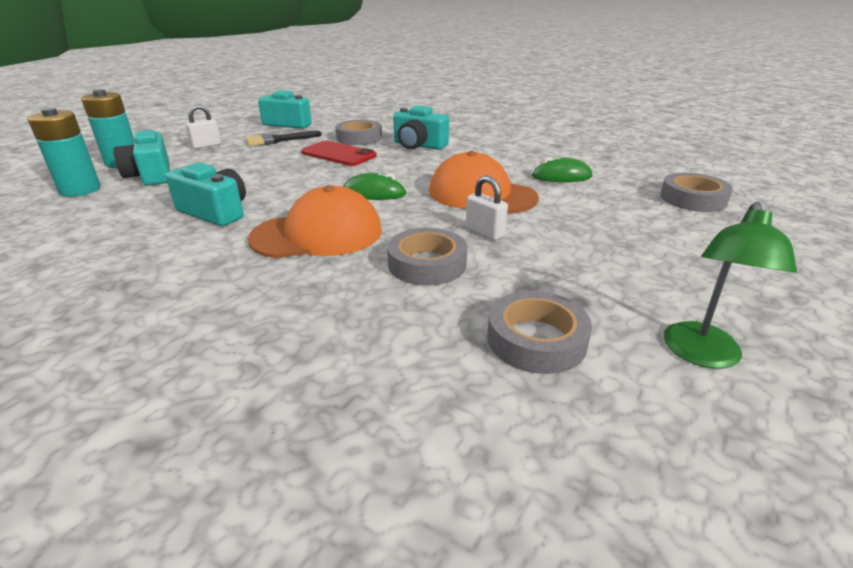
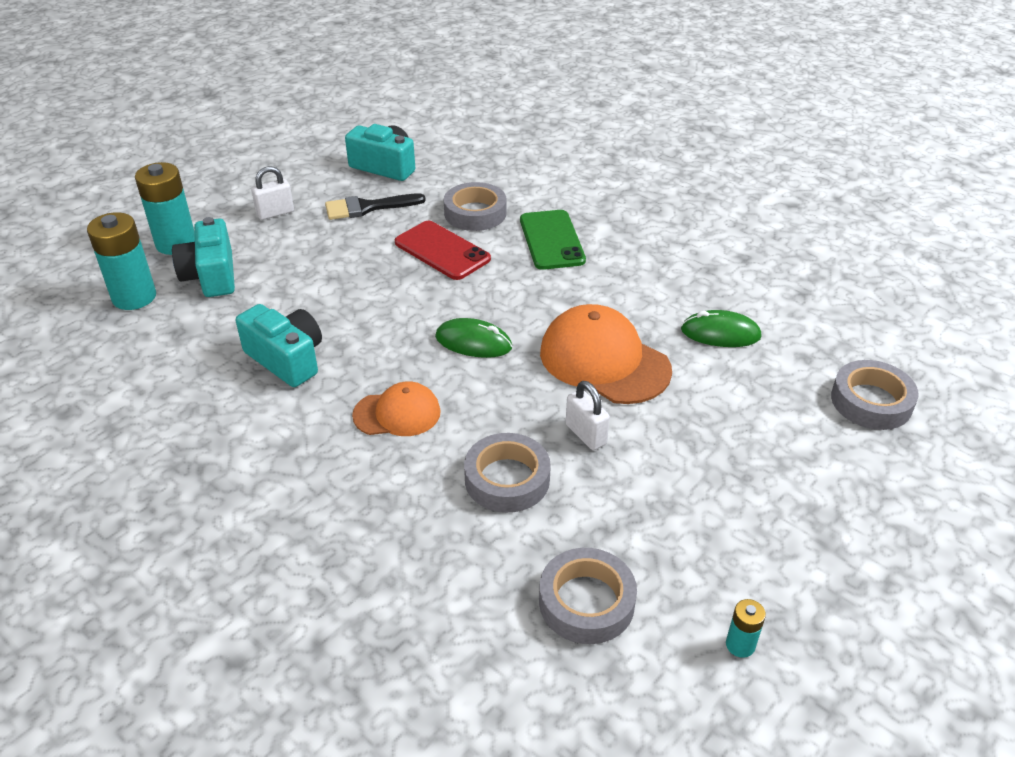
camera: 10 degrees right, 10 degrees up
(317, 234) = (397, 413): orange cap -> orange cap, size x0.59
(418, 145) = (552, 240): turquoise camera -> green phone
(702, 355) = (740, 645): green lamp -> turquoise battery

